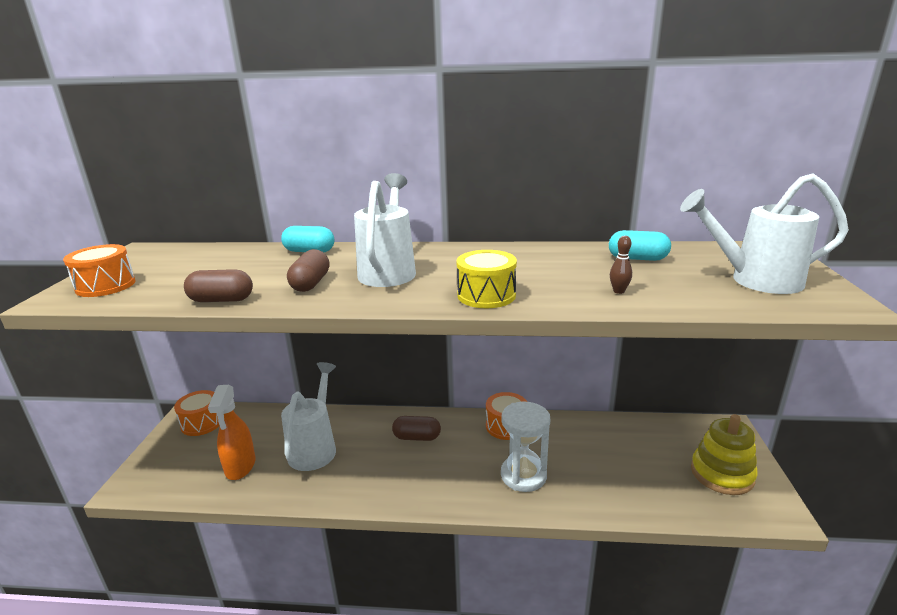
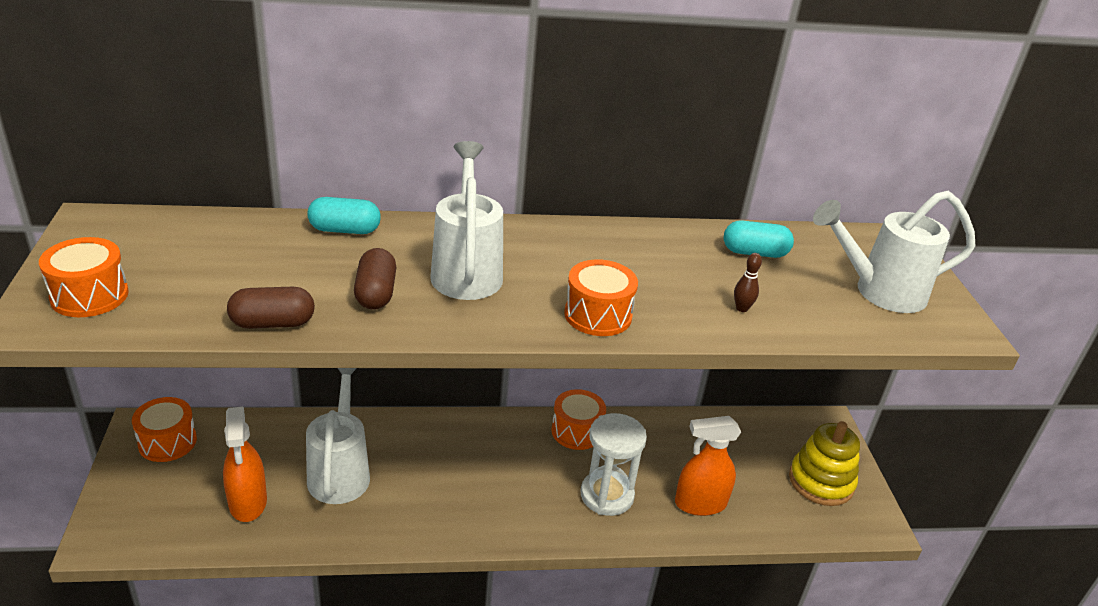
camera: 15 degrees left, 10 degrees up
(417, 437) = (469, 451): brown capsule -> none
(486, 295) = (598, 315): yellow drum -> orange drum
(606, 486) = (700, 503): none -> orange spray bottle

